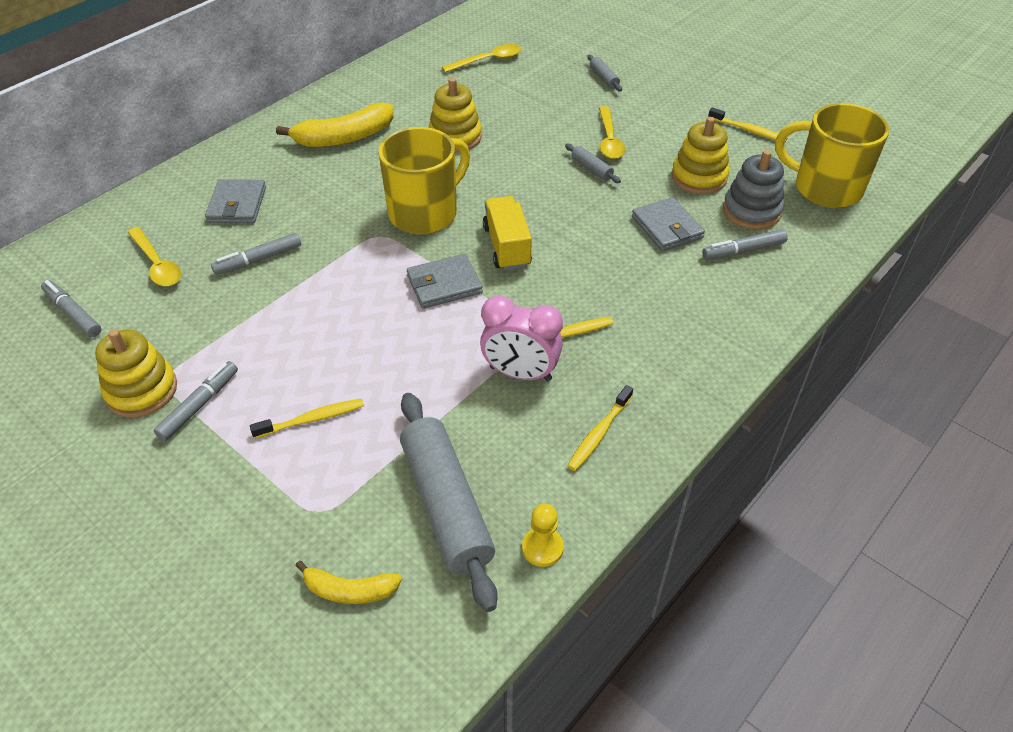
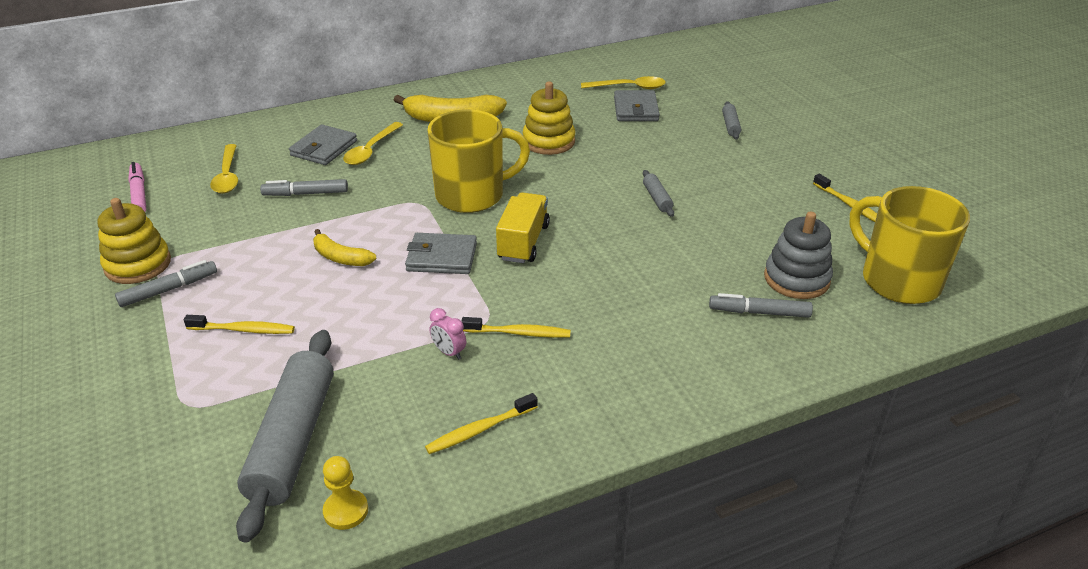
camera: 25 degrees right, 10 degrees down
(73, 313) = (139, 194): grey marker -> pink marker
(350, 590) = (157, 479): yellow banana -> yellow banana (341, 257)
(520, 373) = (449, 352): pink clock -> pink clock, size x0.49
(609, 140) = (694, 179): yellow spoon -> yellow spoon (371, 150)
(667, 227) = (693, 269): grey wallet -> grey wallet (635, 109)
(699, 177) = (762, 234): yellow stacking toy -> none

